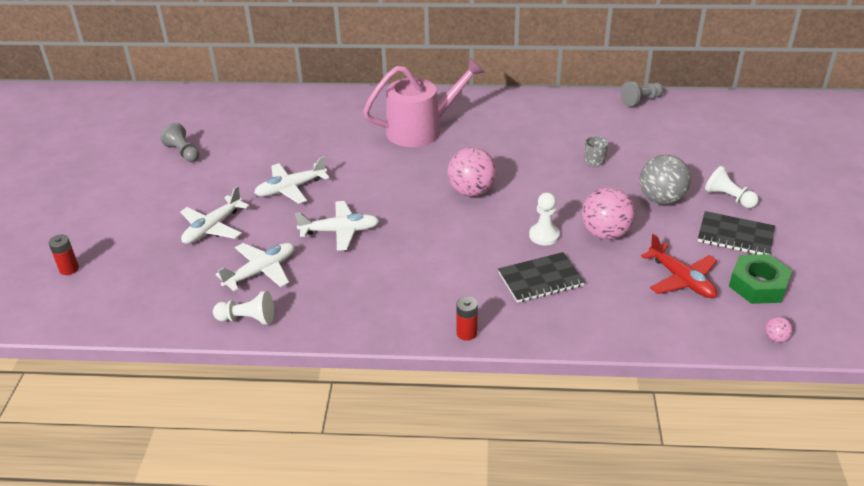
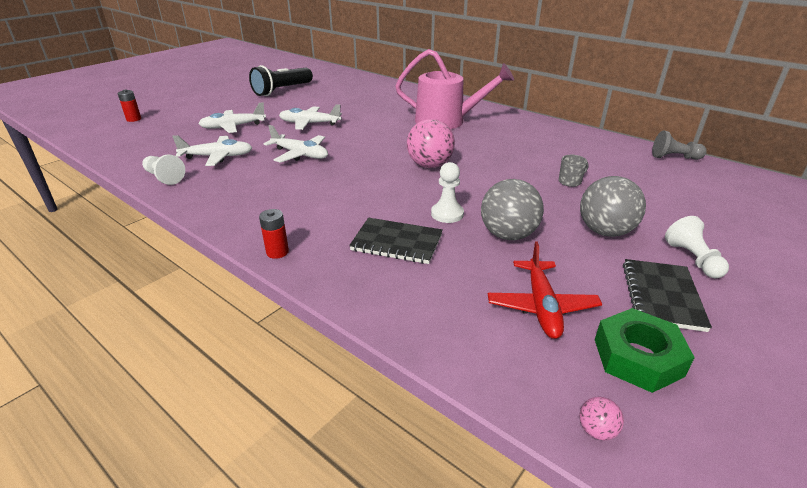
camera: 35 degrees right, 5 degrees down
(183, 153) = (282, 90): grey pawn -> black flashlight
(605, 233) = (508, 235): pink ball -> grey ball
(735, 236) = (661, 296): black notebook -> black notebook turned 45 degrees clockwise

